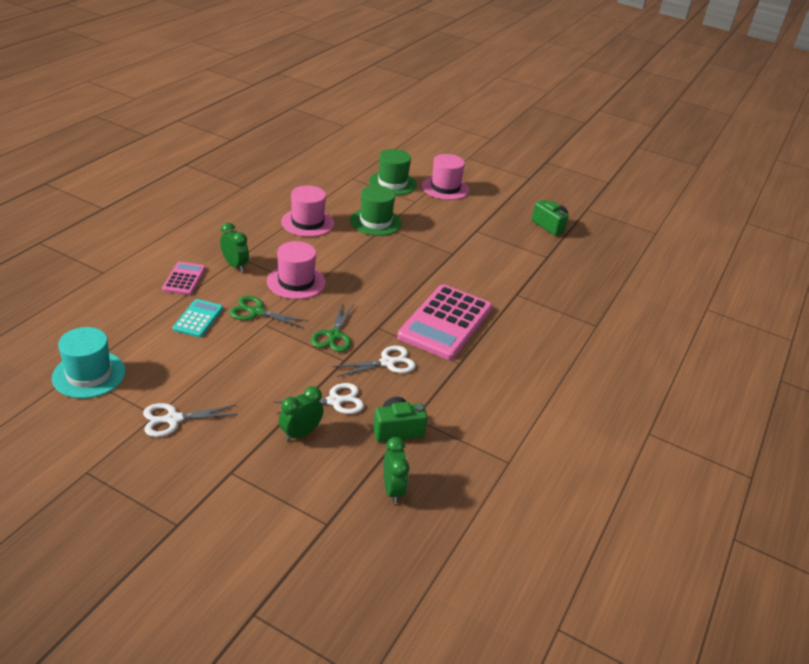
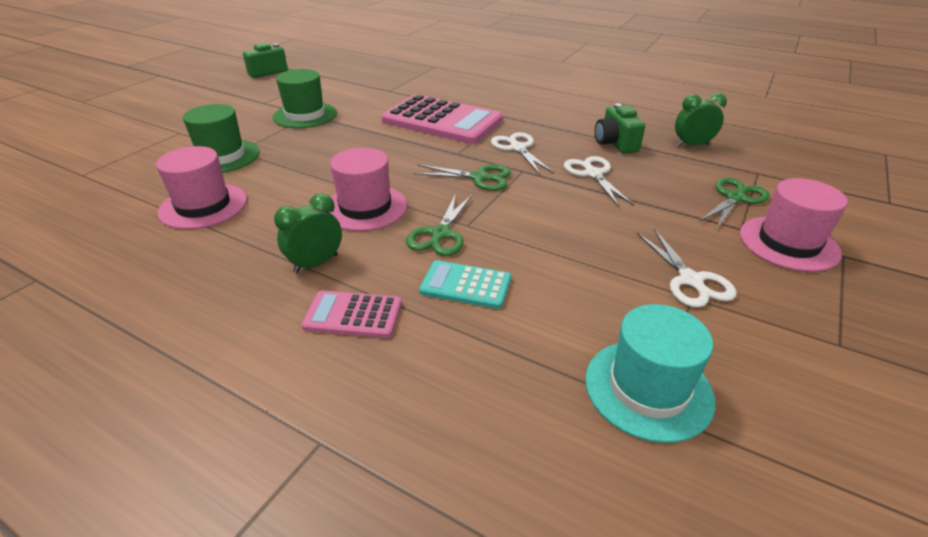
camera: 85 degrees left, 0 degrees up
(281, 486) = (735, 197): none -> green scissors
(300, 433) = (654, 191): green clock -> none
(392, 183) = (118, 146): green hat -> green hat (305, 115)
(445, 188) = (154, 115): pink hat -> pink hat (788, 243)

